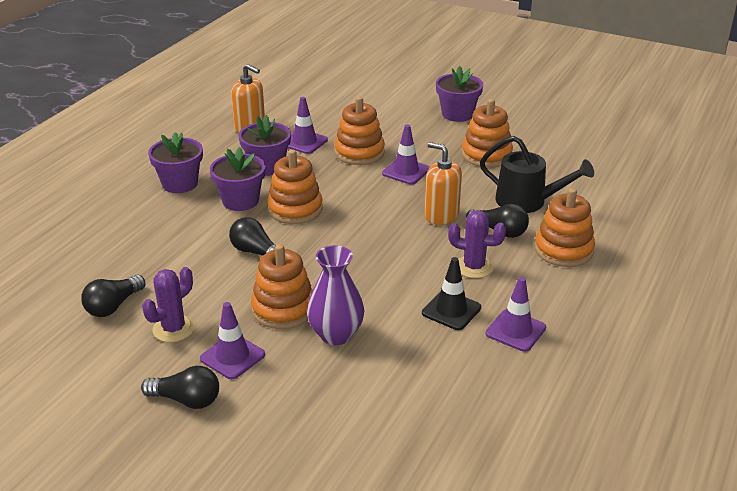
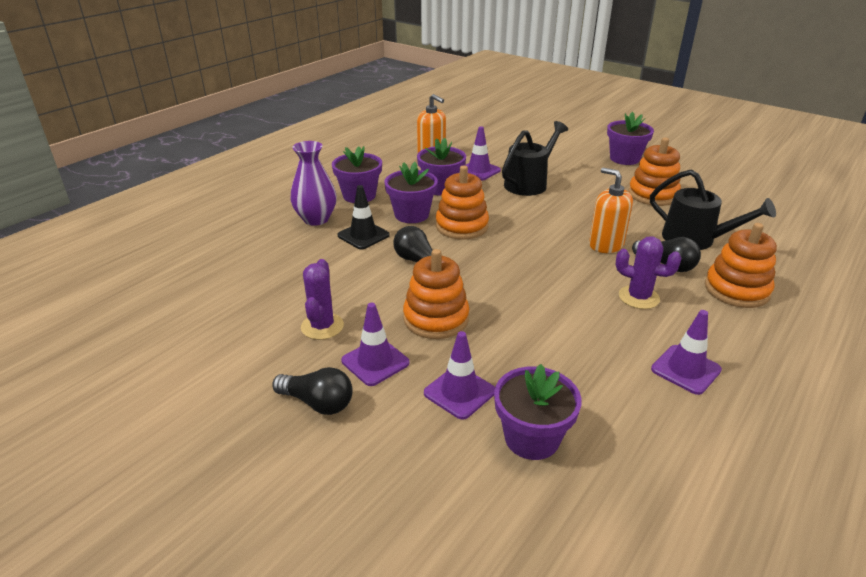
camera: 10 degrees right, 0 degrees up
(113, 306) = (270, 298): black light bulb -> none
(173, 329) = (322, 326): purple cactus -> purple cactus turned 45 degrees counterclockwise
(336, 335) = (487, 351): purple vase -> purple vase (316, 219)
(359, 153) = (529, 183): orange stacking toy -> black watering can
(384, 406) = (531, 438): none -> purple flower pot
(406, 171) = (572, 202): purple traffic cone -> purple traffic cone (459, 392)
(451, 310) = (613, 339): black traffic cone -> black traffic cone (363, 235)

